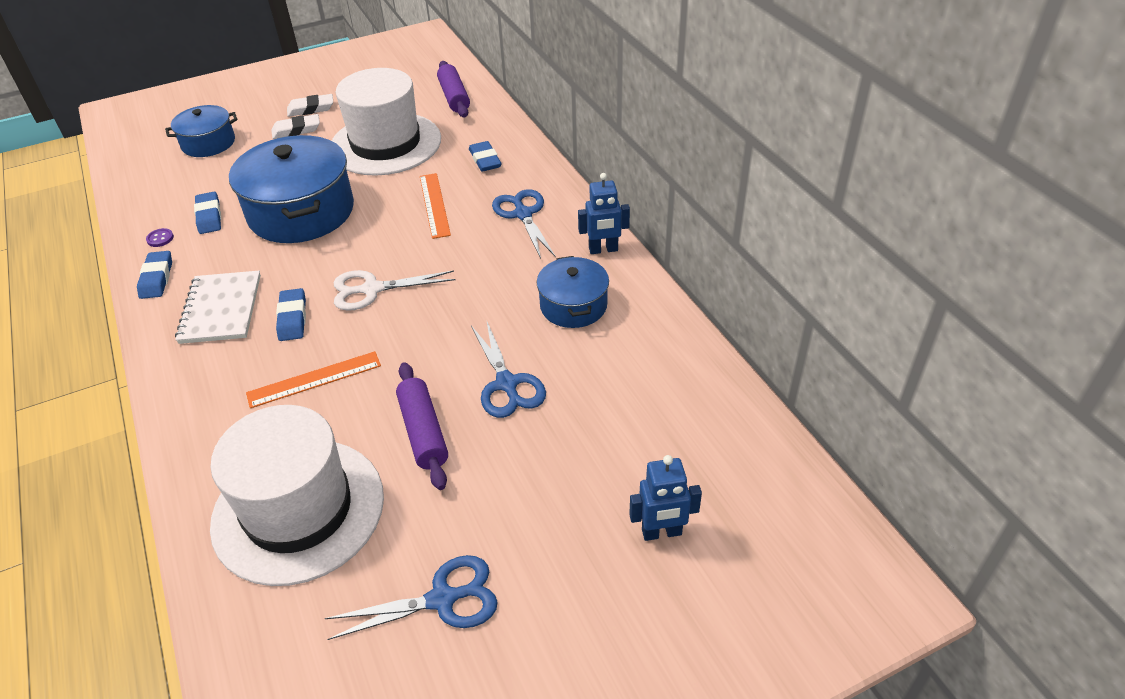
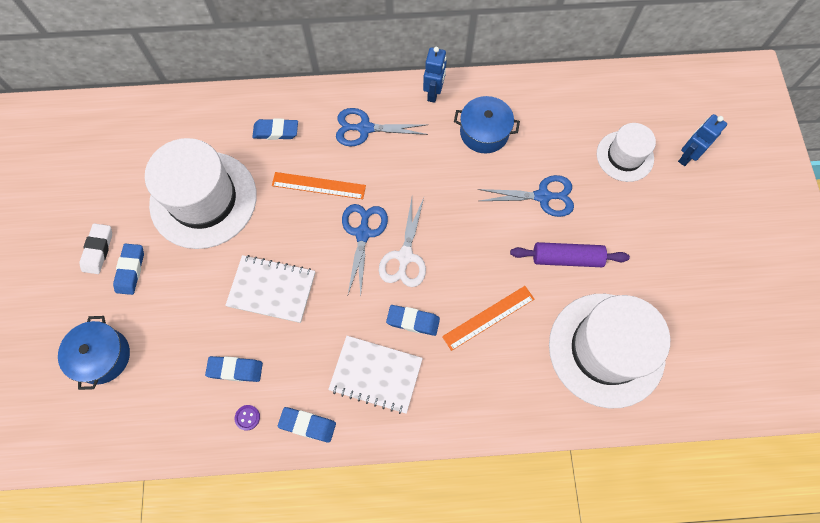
camera: 70 degrees left, 25 degrees up
(296, 130) = (130, 270): white eraser -> blue eraser
(301, 212) = (272, 289): blue pot -> white notebook
(314, 379) = (488, 317): orange ruler -> orange ruler turned 60 degrees clockwise
(442, 599) = (698, 281): blue scissors -> blue scissors (363, 233)
(454, 97) = (159, 125): purple rolling pin -> none
(618, 455) = (625, 156): none -> white hat
(661, 533) = (687, 156): blue robot -> blue robot turned 150 degrees counterclockwise

